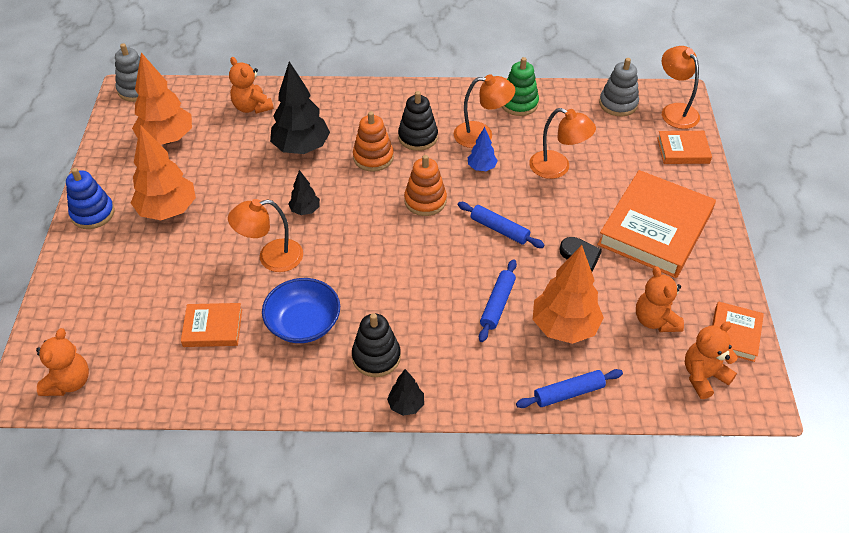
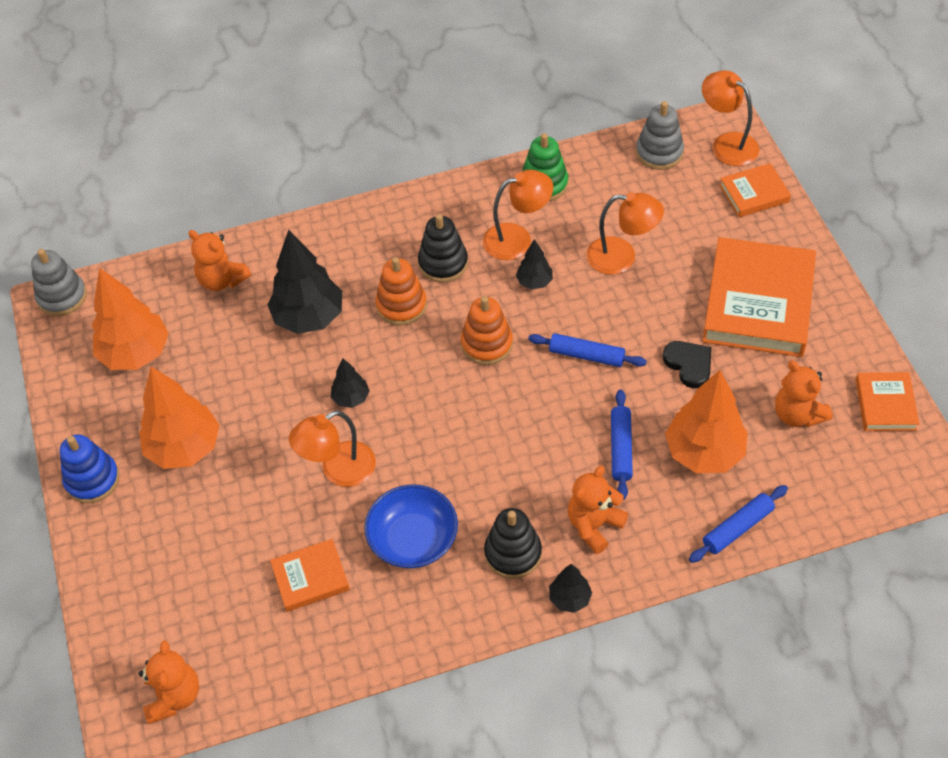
camera: 15 degrees left, 5 degrees up
(481, 167) = (534, 282): blue tree -> black tree
(703, 376) = (870, 463): orange teddy bear -> orange teddy bear (594, 525)

